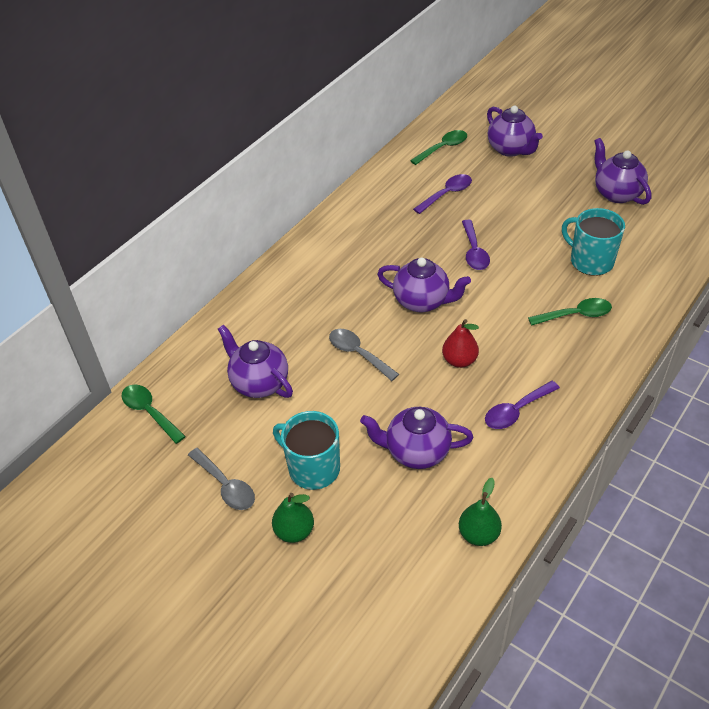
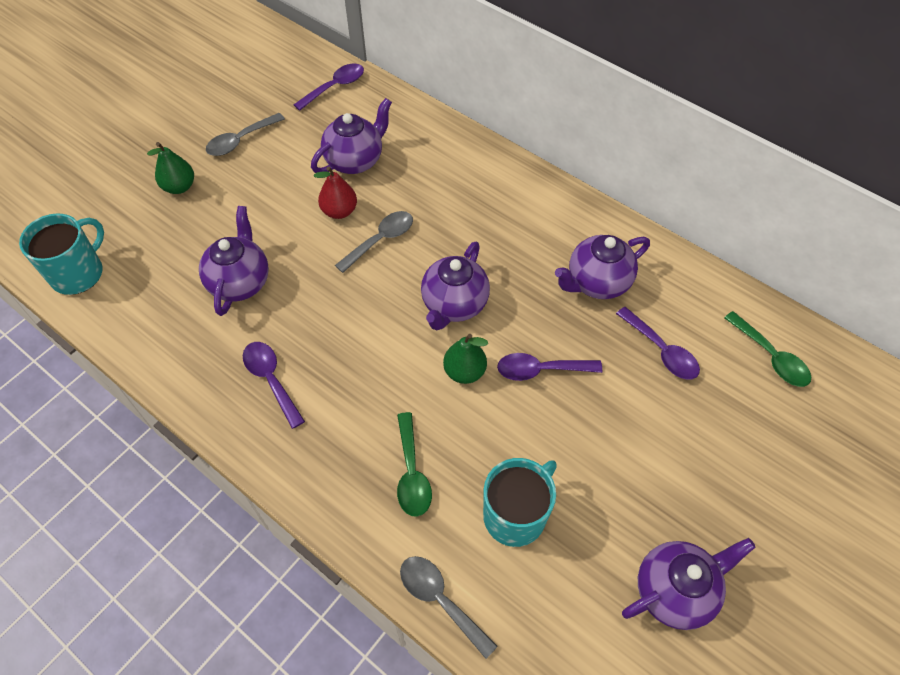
camera: 90 degrees right, 10 degrees up
(149, 412) = (335, 87): green spoon -> purple spoon
(313, 468) = (242, 200): turquoise mug -> turquoise mug (78, 273)
(459, 360) = (355, 333): red pear -> red pear (339, 211)
(478, 534) = (130, 325): green pear -> green pear (464, 371)
(511, 149) = (779, 449): purple teapot -> purple teapot (597, 282)
(661, 294) = (440, 600): none -> grey spoon

